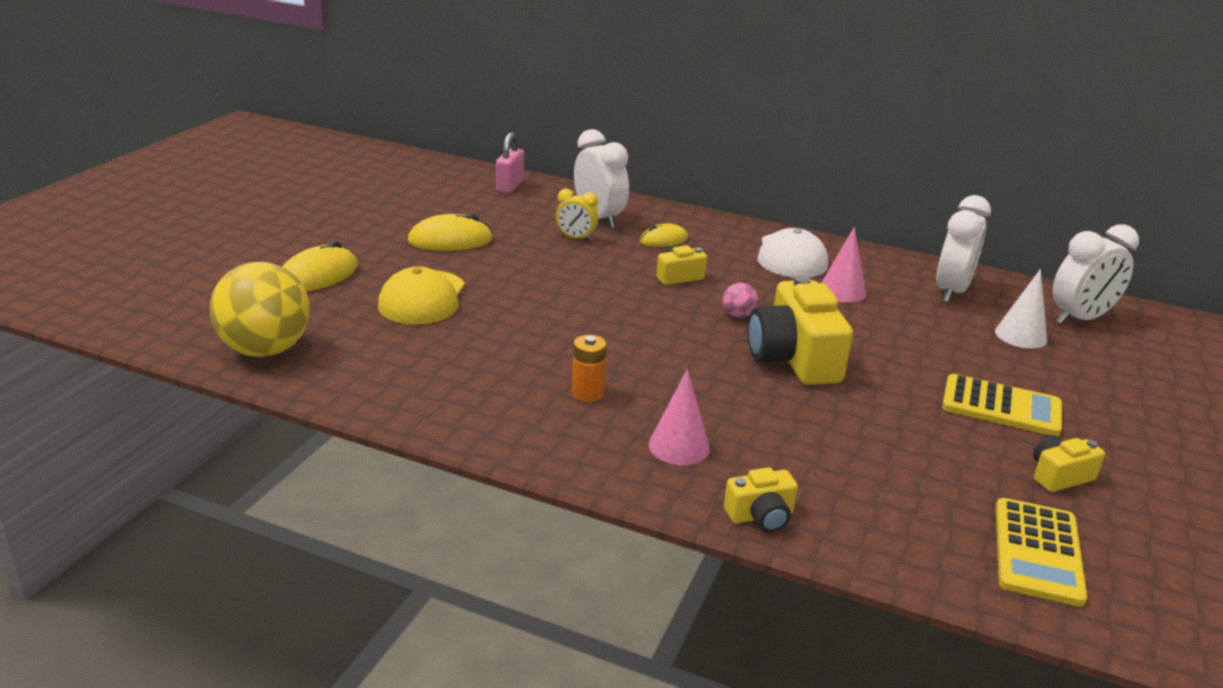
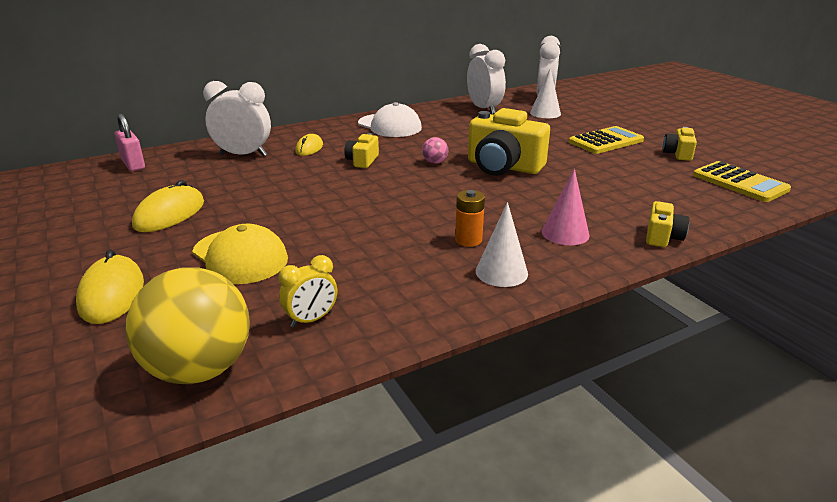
camera: 50 degrees left, 0 degrees up
(547, 431) = (501, 272): none -> white cone
(576, 238) = (256, 171): yellow clock -> yellow clock (311, 319)
(842, 291) = (447, 129): pink cone -> none

